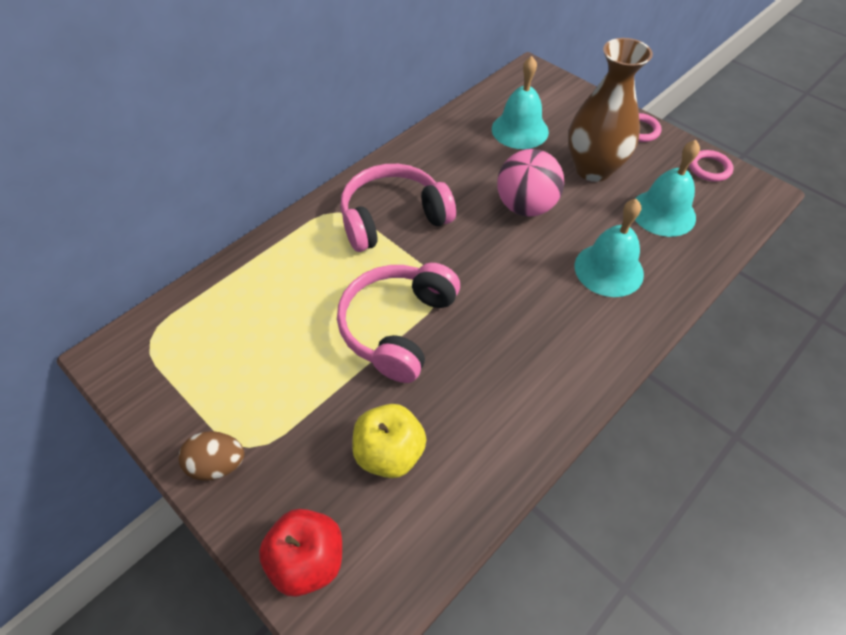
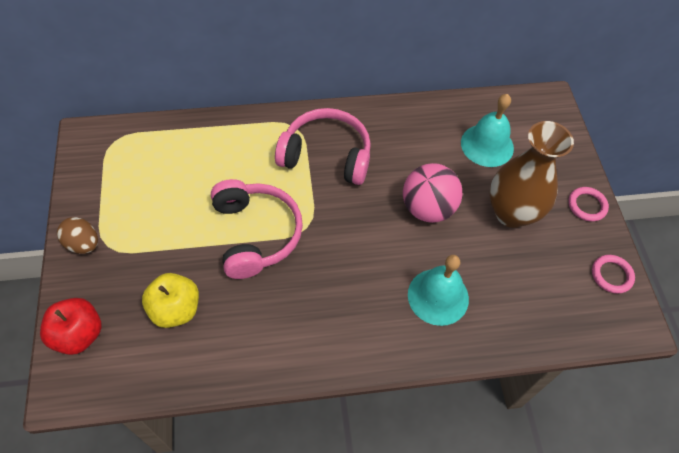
camera: 35 degrees right, 5 degrees up
(397, 327) = (256, 234): pink headphones -> pink headphones turned 105 degrees clockwise
(663, 213) = (529, 284): turquoise bell -> none

